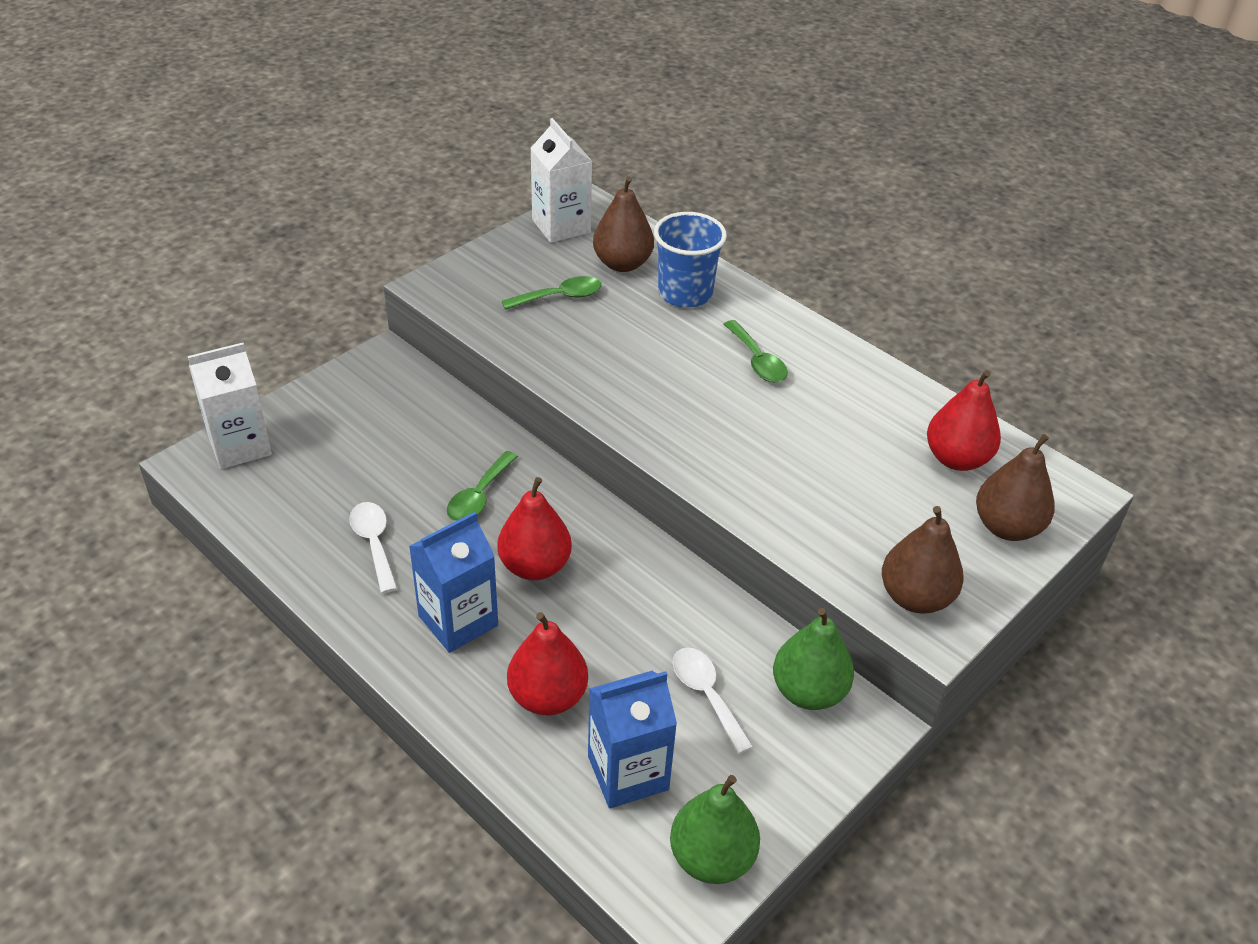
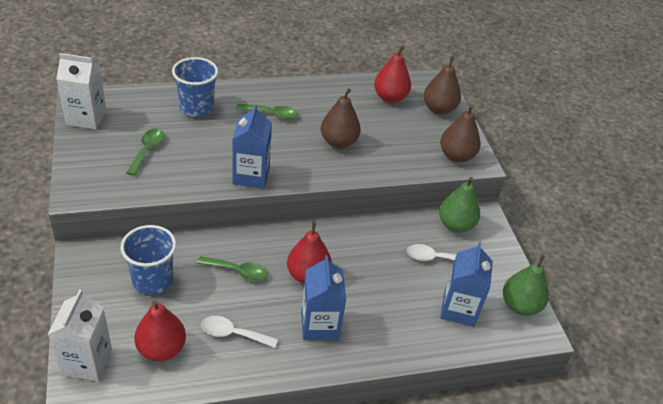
camera: 60 degrees left, 0 degrees up
(398, 431) = (152, 280): none -> blue cup
(479, 496) = (238, 271): green spoon -> green spoon turned 45 degrees counterclockwise
(547, 696) = (395, 314): red pear -> red pear (161, 349)
(613, 401) = (251, 175): none -> blue carton
(622, 264) = (147, 114): brown pear -> brown pear (338, 142)

